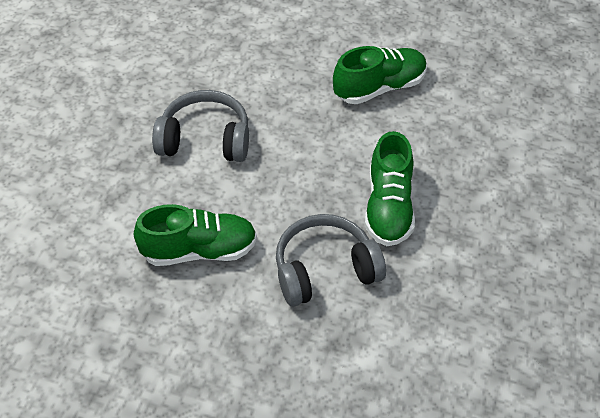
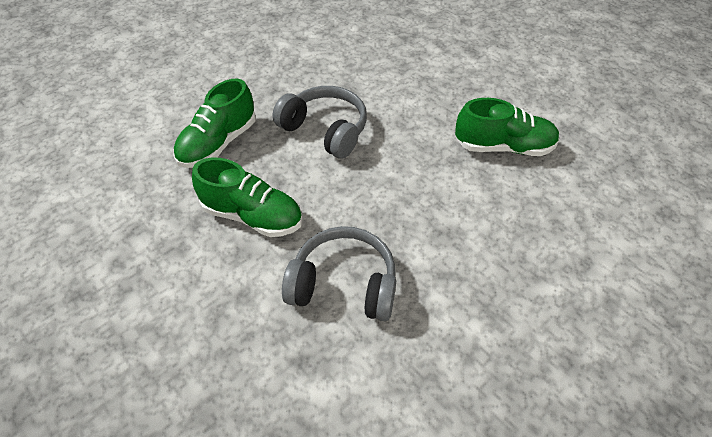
camera: 30 degrees right, 0 degrees up
(388, 207) = (442, 255): green shoe -> green shoe (218, 144)

